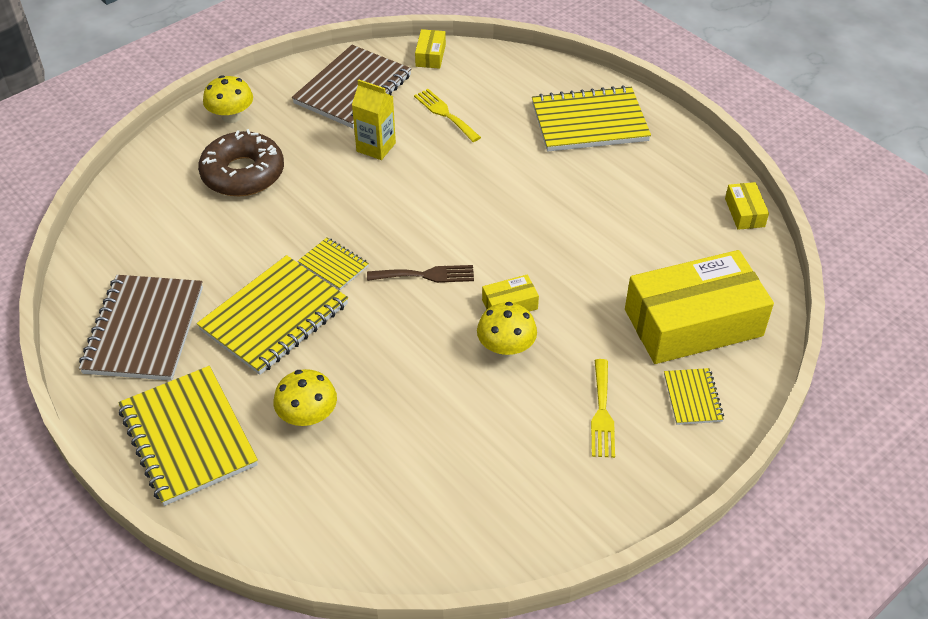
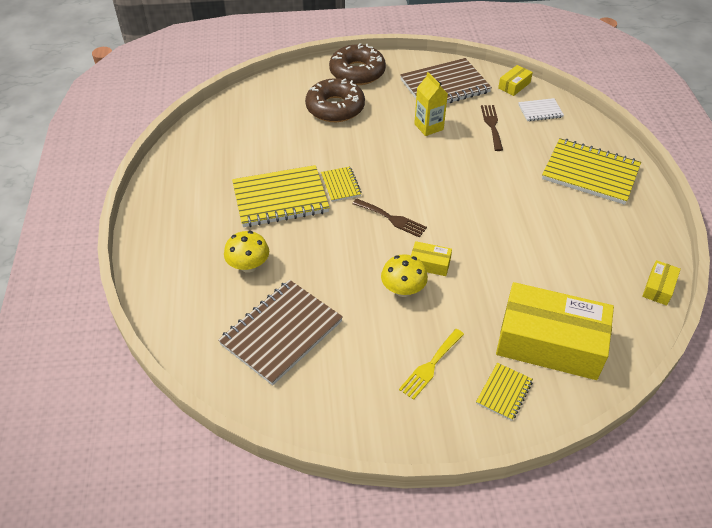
camera: 35 degrees right, 0 degrees up
(144, 330) = (205, 170): brown notebook -> brown notebook (281, 333)
(188, 437) = (175, 241): yellow notebook -> none
(231, 116) = (357, 72): yellow mushroom -> brown donut
(445, 114) = (492, 125): yellow fork -> brown fork
(483, 74) = (540, 111): none -> white notebook

